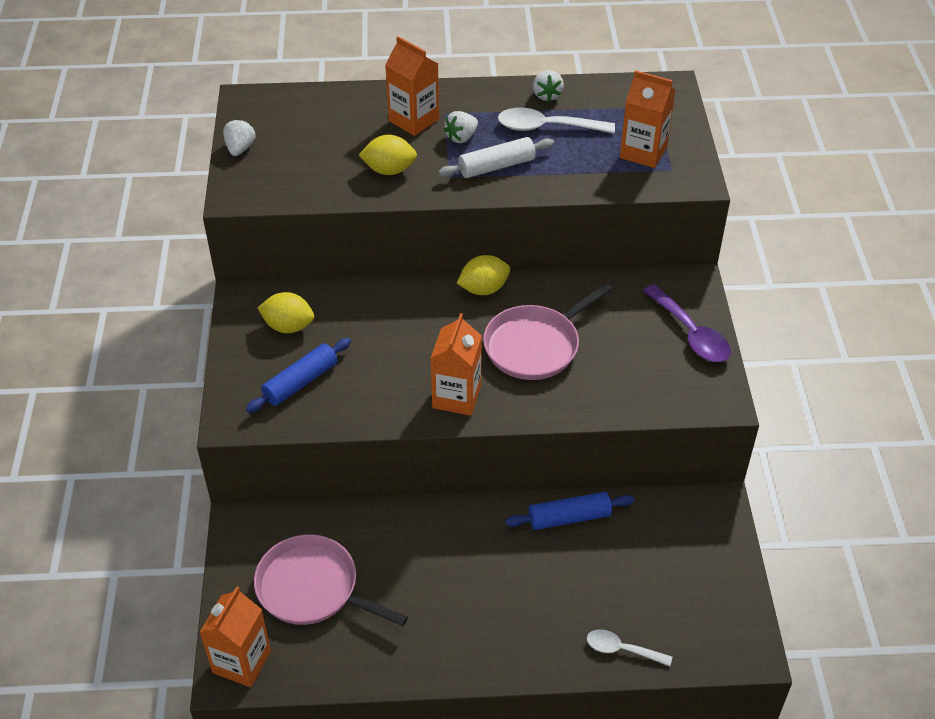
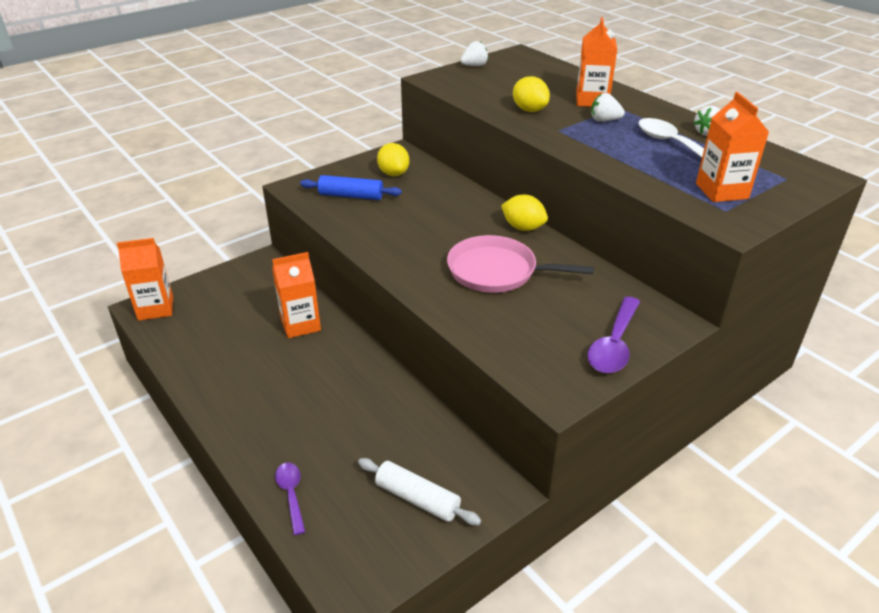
camera: 55 degrees right, 10 degrees down
(312, 588) = (234, 310): pink pan -> none
(456, 397) = (405, 257): orange carton -> orange carton (300, 324)
(496, 166) = (597, 141): white rolling pin -> white rolling pin (417, 498)
(569, 517) = (400, 403): blue rolling pin -> none
(622, 649) = (291, 494): white spoon -> purple spoon

